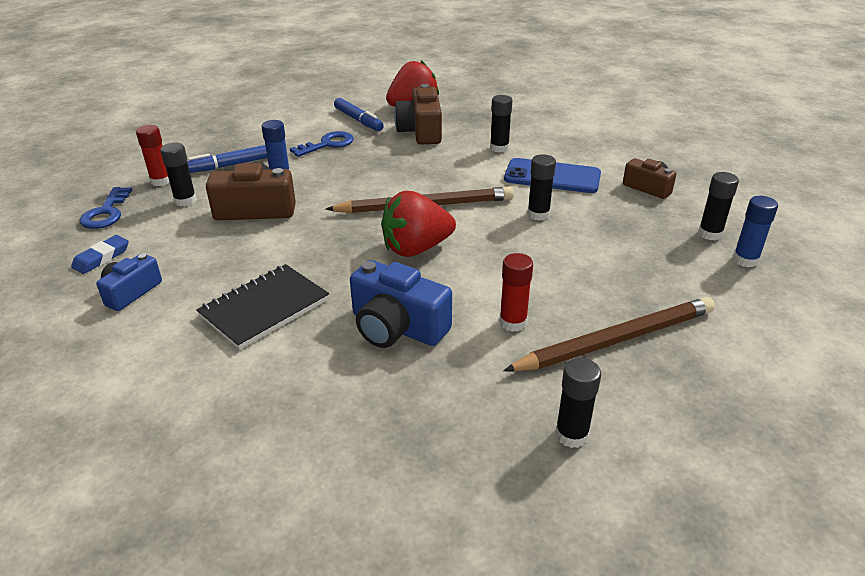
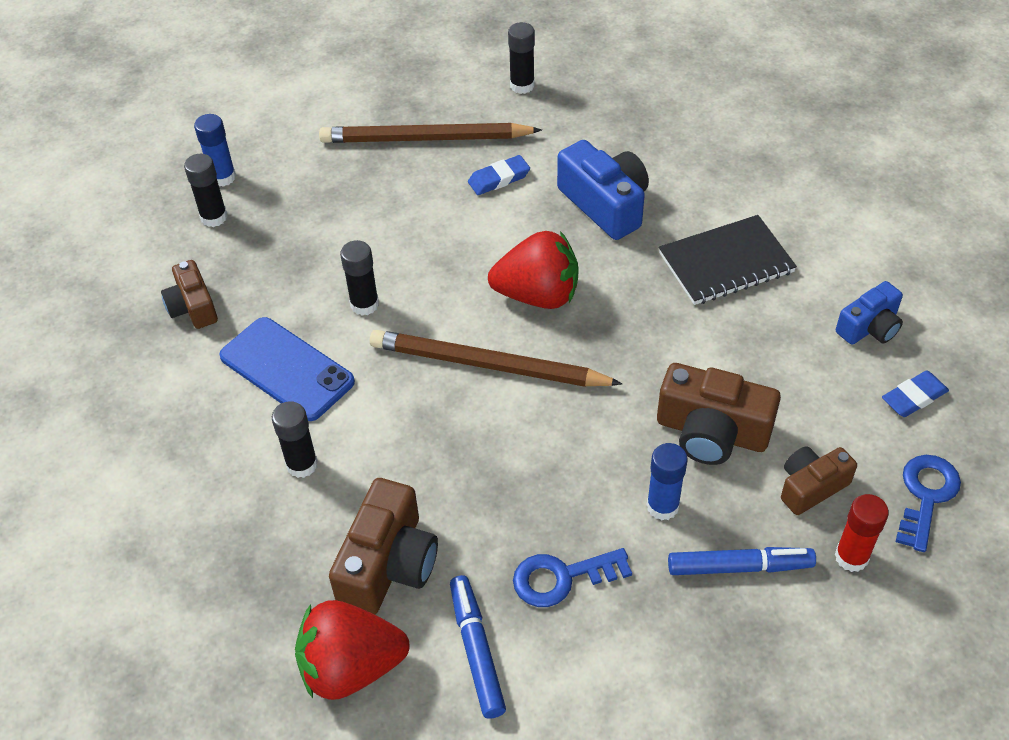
camera: 155 degrees left, 15 degrees up
(185, 201) = (811, 487): black glue stick -> brown camera
(513, 322) = (499, 178): red glue stick -> blue eraser

